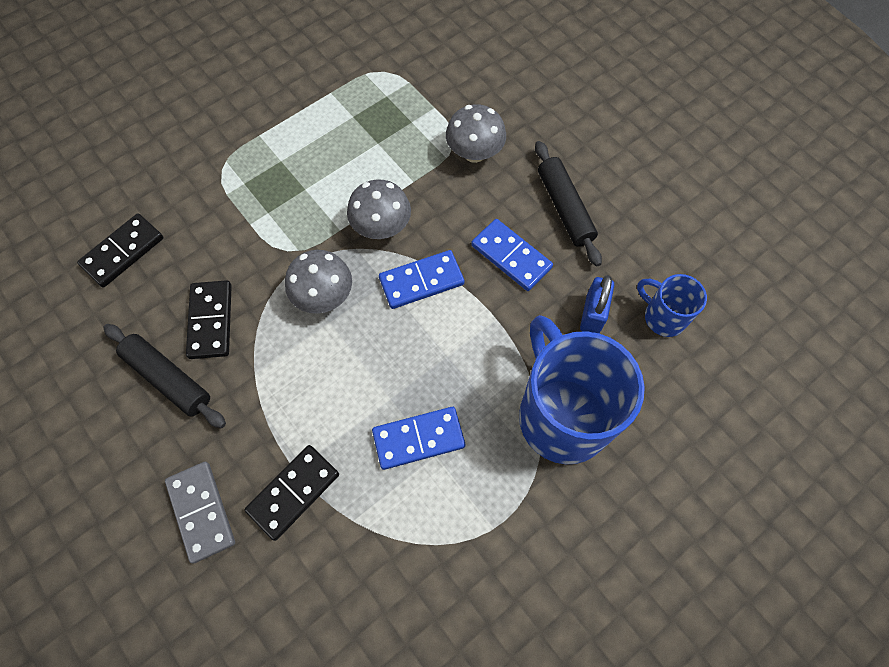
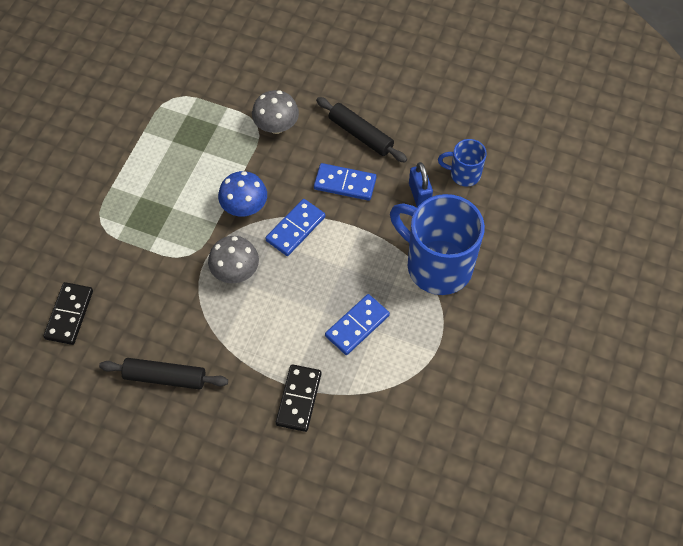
camera: 30 degrees left, 5 degrees down
(201, 512) = (247, 442): grey domino -> none
(210, 321) = (168, 326): black domino -> none
(381, 227) = (244, 207): grey mushroom -> blue mushroom

